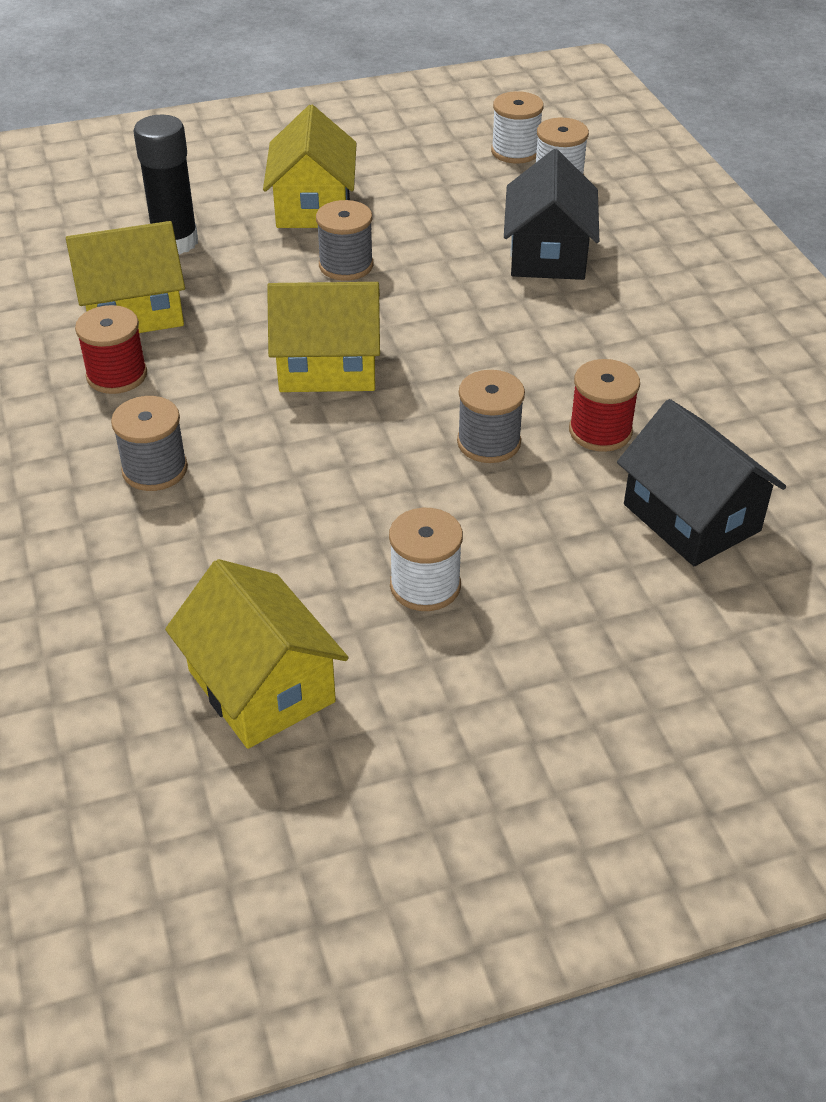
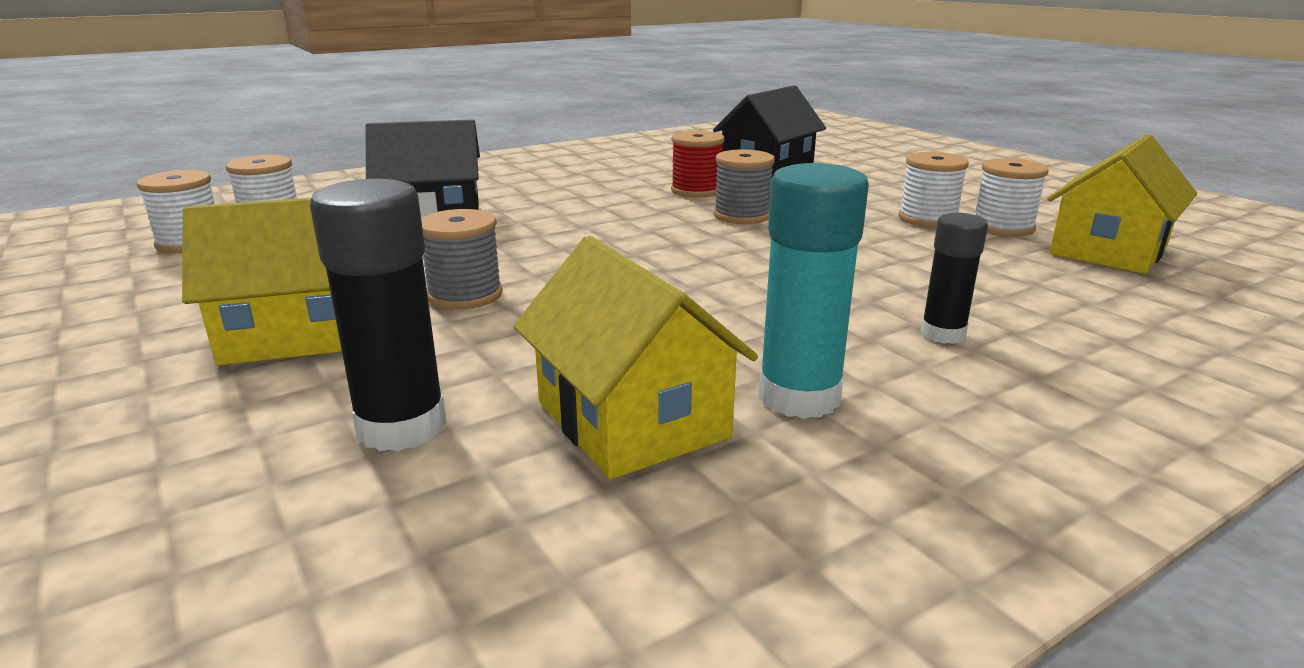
camera: 105 degrees left, 20 degrees down
(117, 375) = (799, 397): red spool -> turquoise glue stick
(155, 469) = (942, 334): grey spool -> black glue stick
(328, 367) = (681, 279): yellow house -> none
(370, 637) = (1002, 227): none -> white spool

